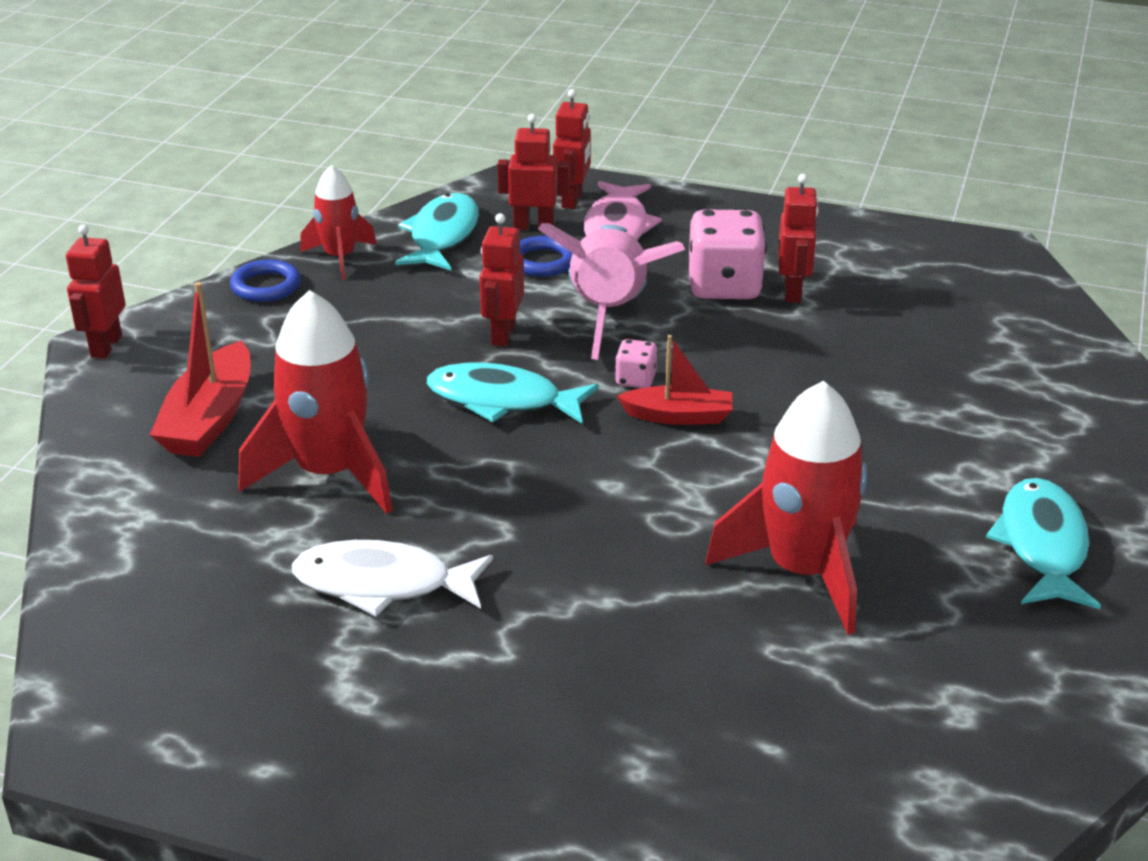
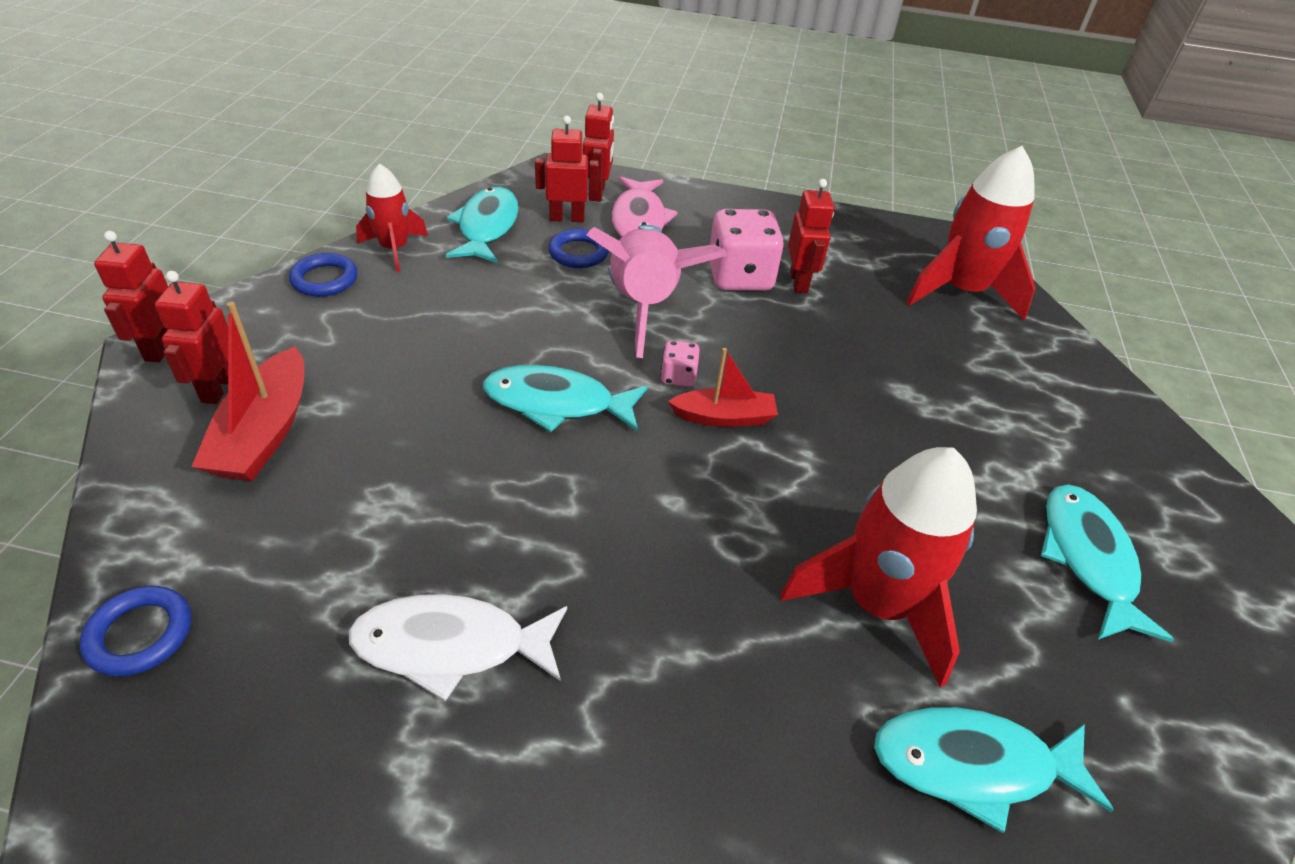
camera: 10 degrees left, 10 degrees up
(108, 564) = (140, 634): none -> blue ring
(329, 473) = (389, 498): red rocket -> red rocket (961, 292)
(502, 334) = (550, 329): red robot -> red robot (218, 388)
(862, 689) = (972, 765): none -> turquoise fish

